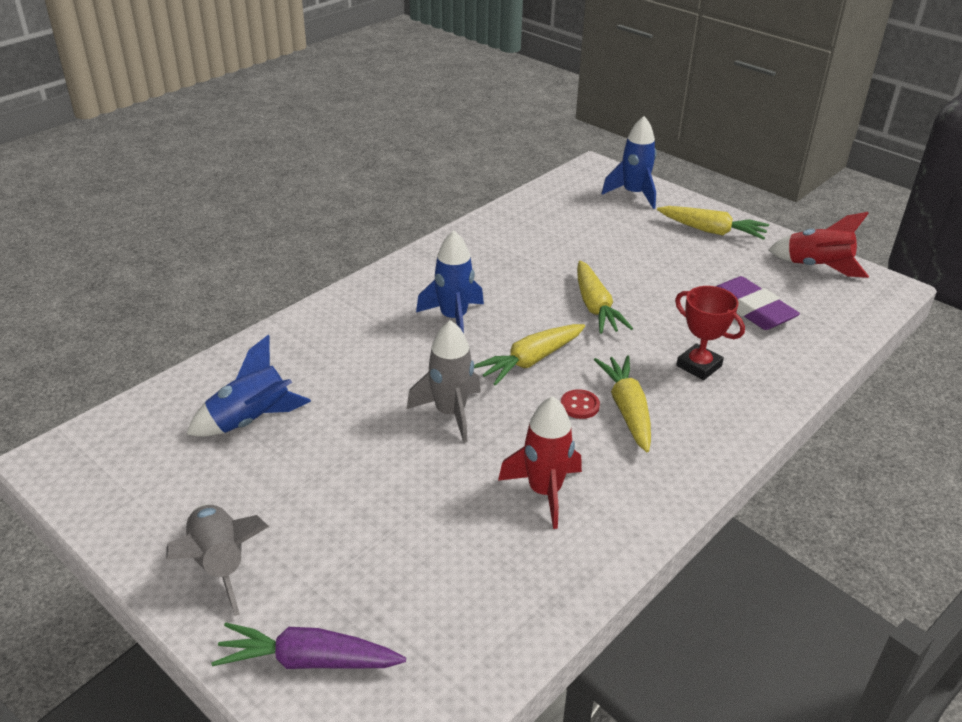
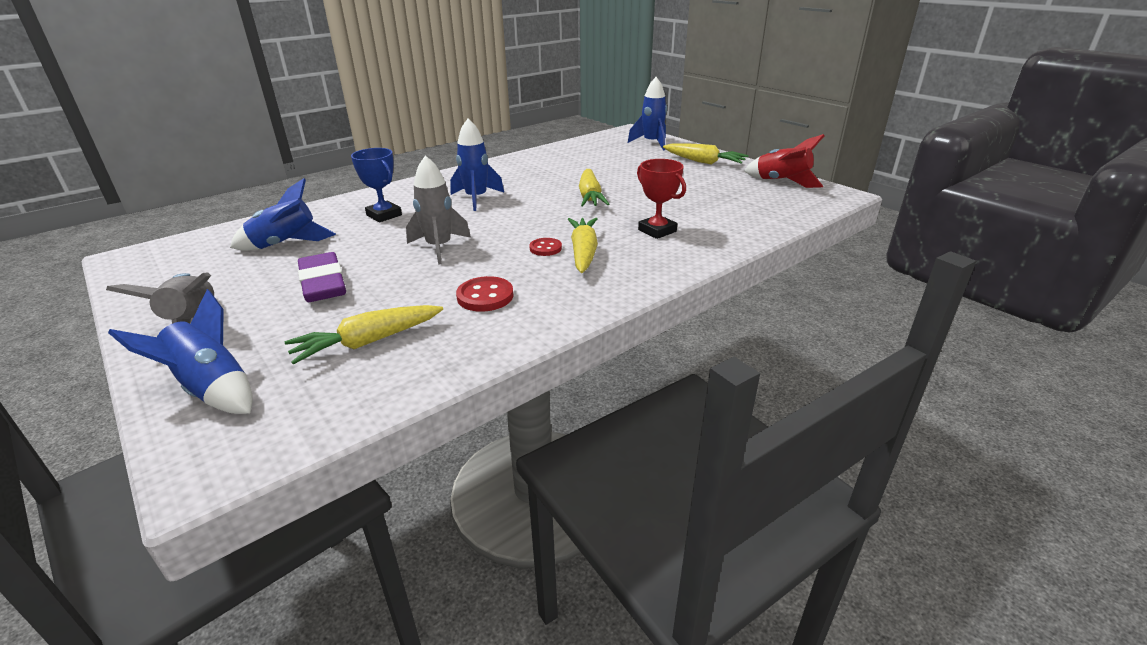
camera: 10 degrees right, 5 degrees down
(308, 660) = (212, 389): purple carrot -> blue rocket
(349, 357) = (384, 215): none -> blue trophy
(531, 361) = (521, 222): yellow carrot -> yellow carrot (368, 342)
(544, 492) = (485, 296): red rocket -> red button
(751, 309) = (716, 202): purple eraser -> purple eraser (323, 283)

